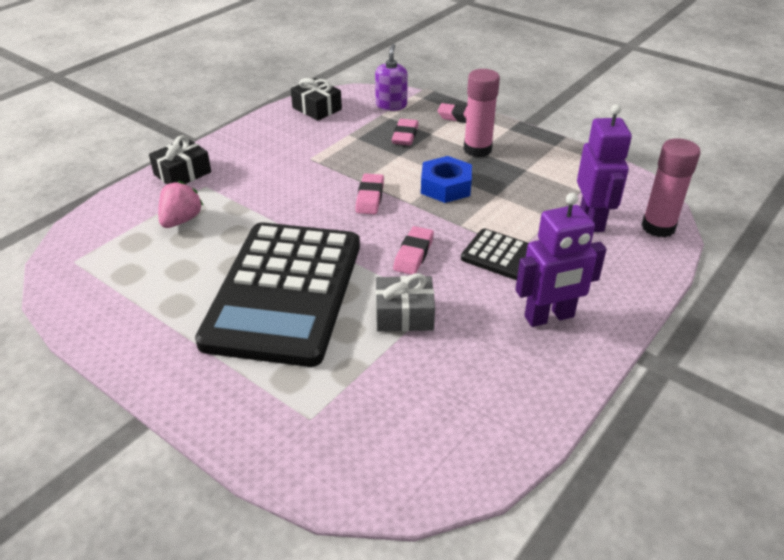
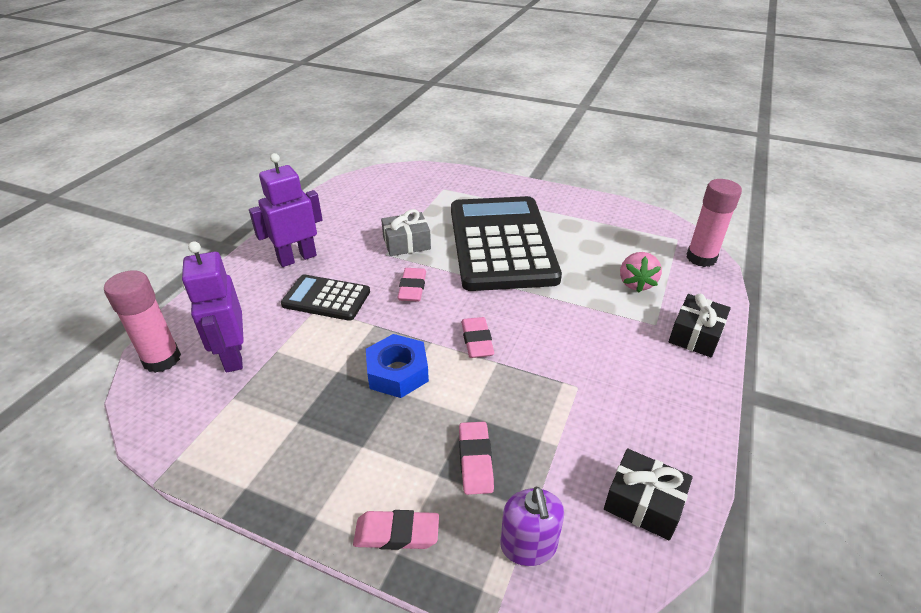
camera: 165 degrees right, 0 degrees up
(477, 149) = (364, 451): pink glue stick -> pink glue stick (701, 258)

